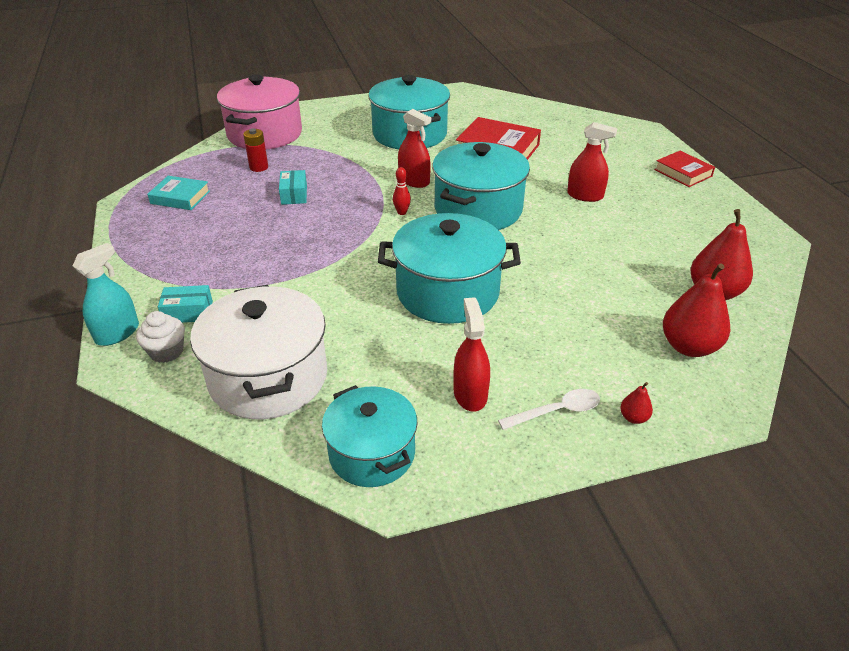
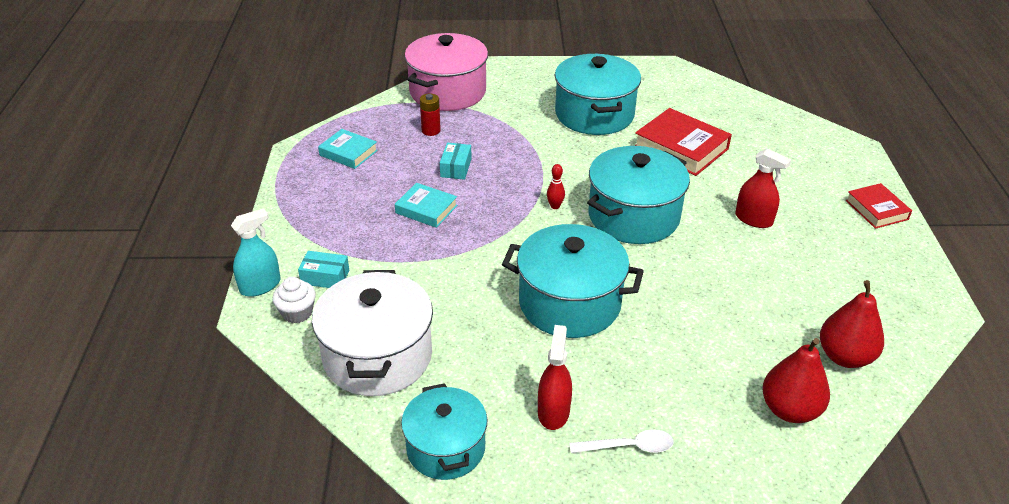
camera: 15 degrees right, 0 degrees up
(276, 234) = (426, 209): none -> turquoise book
(414, 181) = (579, 172): red spray bottle -> none
(633, 418) = (700, 469): red pear -> none

